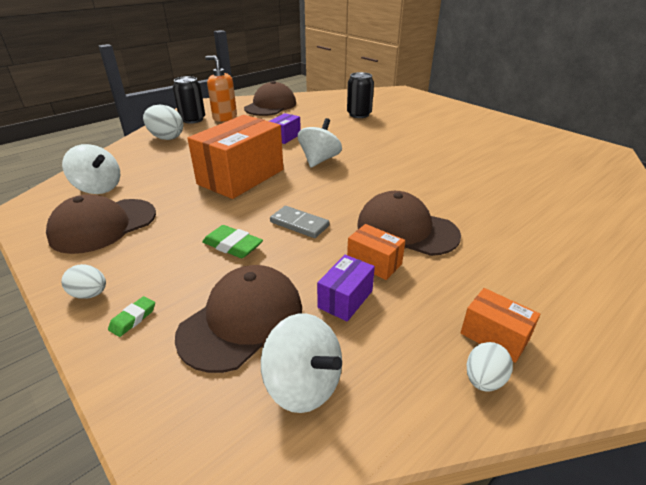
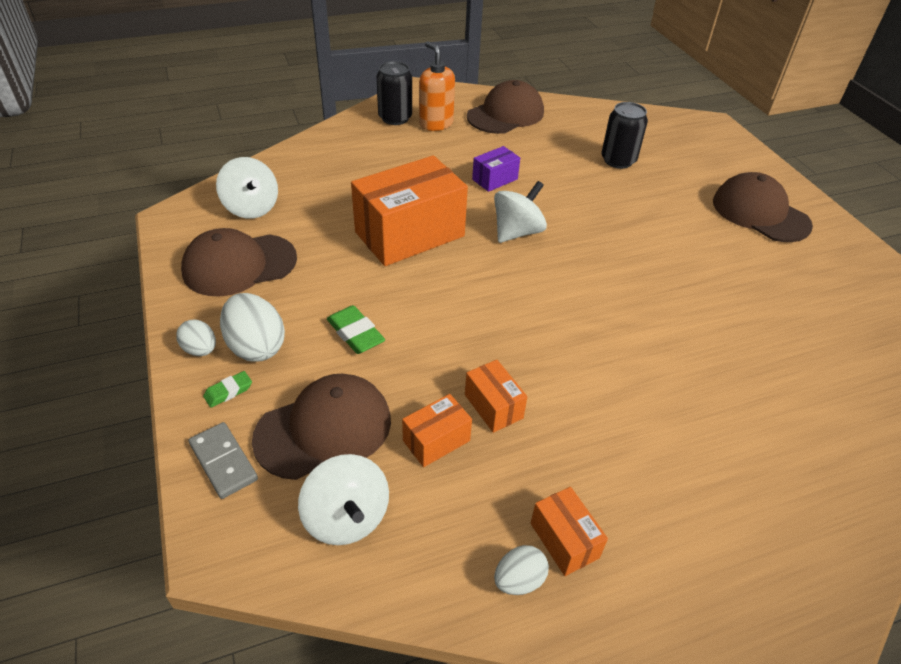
camera: 20 degrees right, 10 degrees up
(166, 138) = (351, 144): white egg -> white egg (256, 346)
(299, 224) = (440, 326): grey domino -> grey domino (223, 461)
(345, 299) = (436, 441): purple box -> orange box
(406, 229) = (559, 373): brown cap -> brown cap (760, 213)

